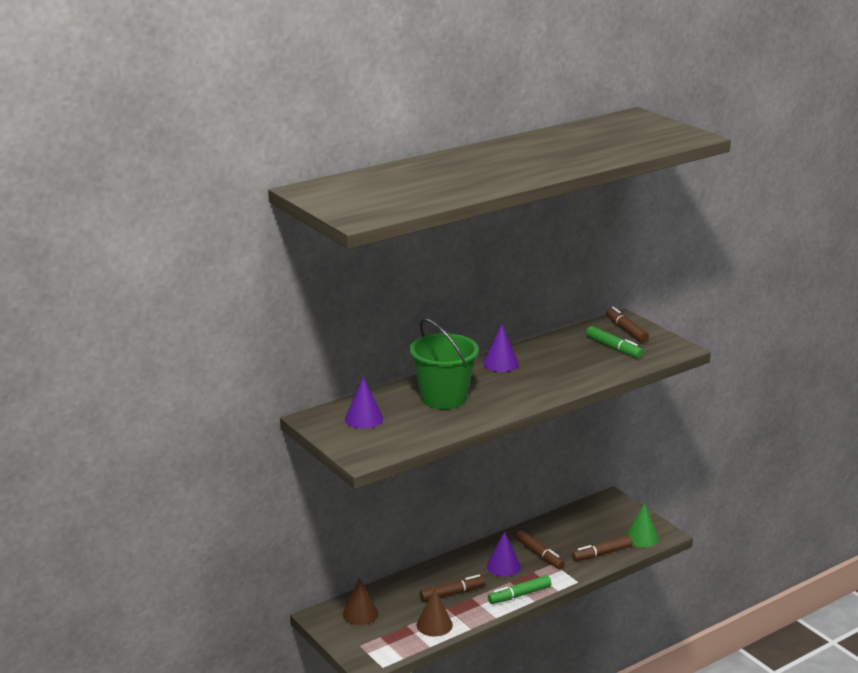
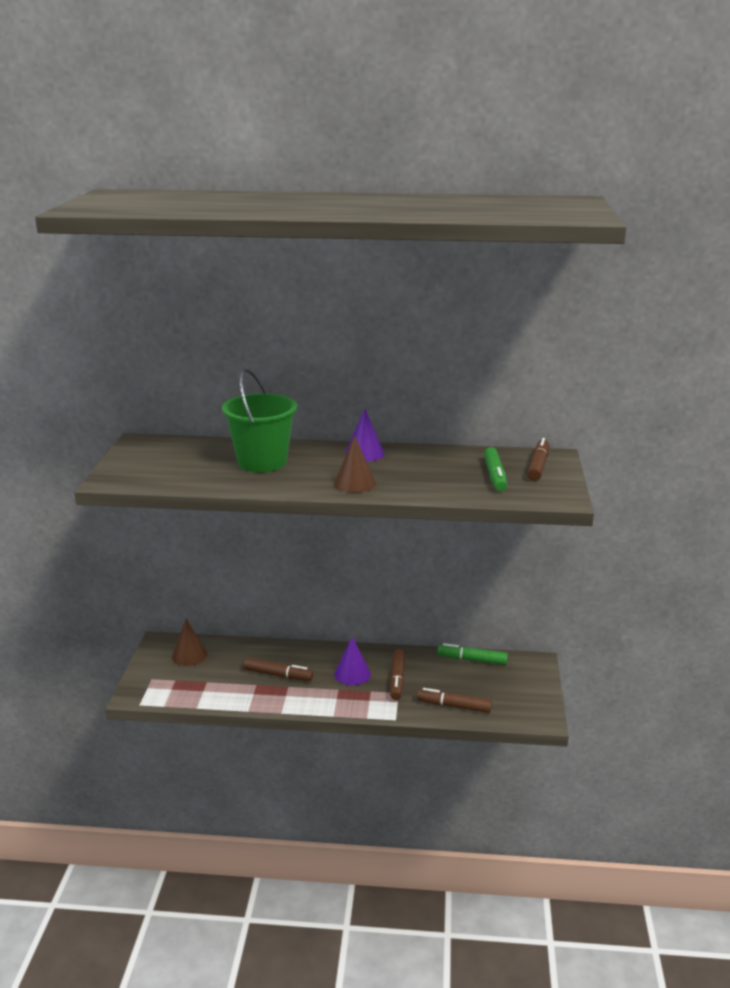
camera: 40 degrees right, 0 degrees up
(364, 418) = (172, 454): purple cone -> none
(434, 625) = (226, 692): brown cone -> brown cone (354, 483)
(519, 595) = (328, 704): green marker -> green marker (472, 660)
(642, 538) = (514, 710): green cone -> none

